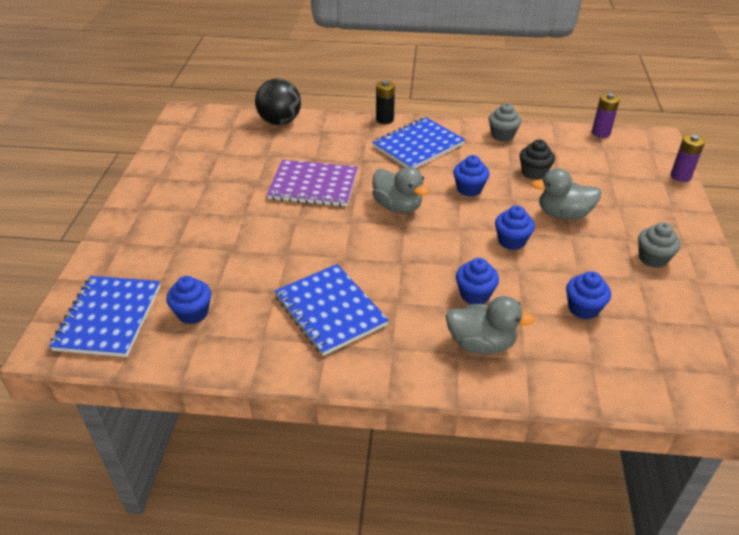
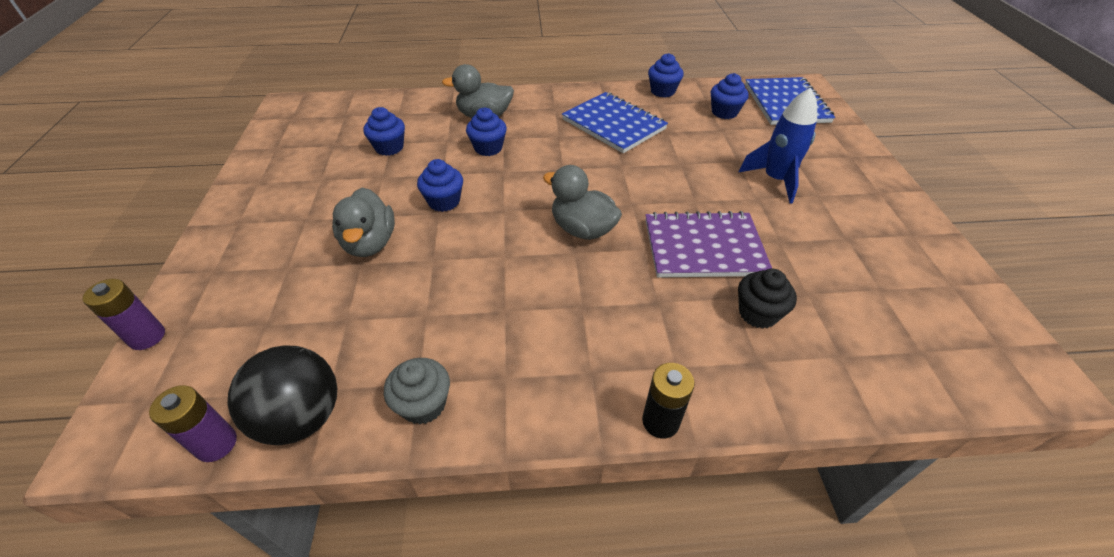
camera: 170 degrees right, 5 degrees up
(214, 227) = (775, 180): none -> blue rocket
(280, 122) = (852, 381): black ball -> black ball (302, 417)
(418, 146) = (578, 350): blue notebook -> none
(469, 189) = (491, 268): blue cupcake -> blue cupcake (662, 91)
(534, 173) = (389, 312): black cupcake -> black cupcake (758, 313)
(563, 214) = (370, 243): grey duck -> grey duck turned 90 degrees clockwise
(653, 258) = (290, 200): grey cupcake -> none

